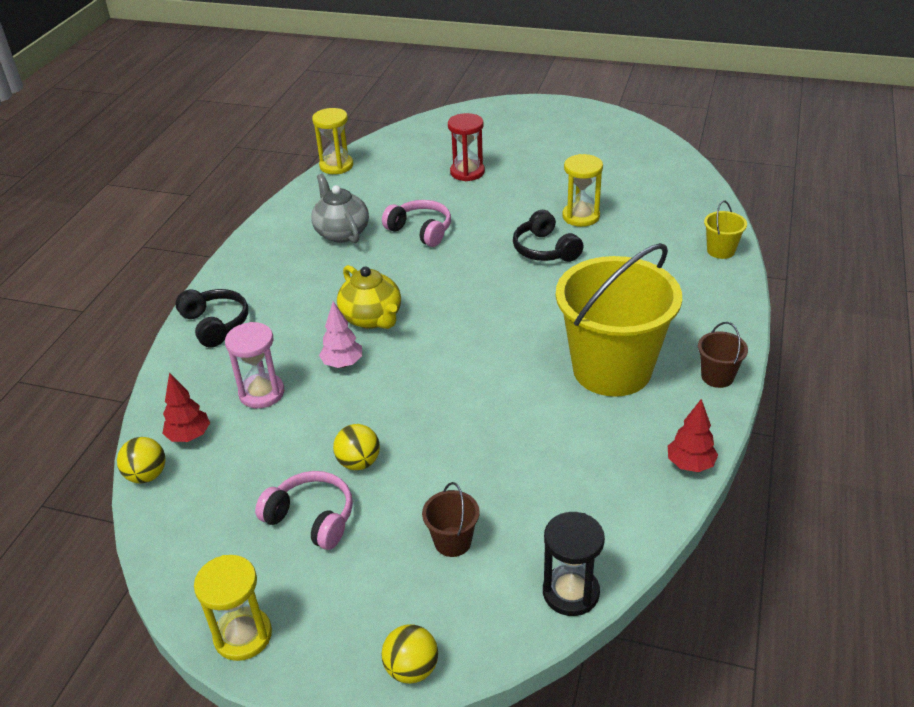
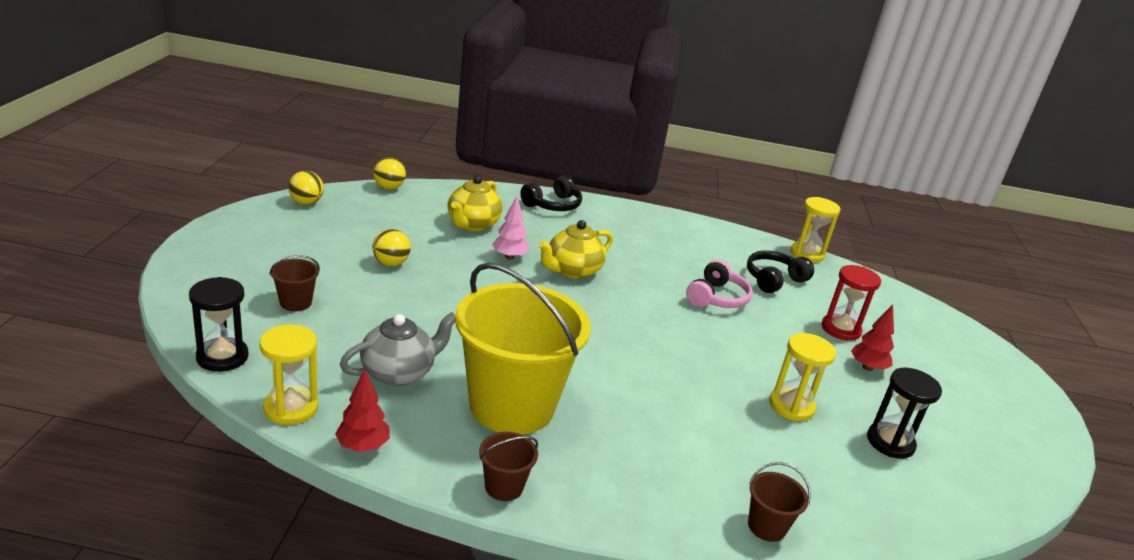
camera: 75 degrees right, 10 degrees down
(189, 436) = (426, 200): red tree -> red tree (867, 367)
(243, 635) = (236, 223): yellow hourglass -> yellow hourglass (291, 408)
(261, 393) = (472, 224): pink hourglass -> yellow teapot
(311, 518) = (335, 245): pink headphones -> none
(341, 232) = (696, 256): grey teapot -> grey teapot (398, 372)
(411, 669) = (180, 282): yellow ball -> yellow ball (306, 202)
(545, 249) = (713, 375): black headphones -> black headphones (774, 280)
(615, 180) = (890, 442): none -> black hourglass
(720, 250) = (766, 526): yellow bucket -> brown bucket

